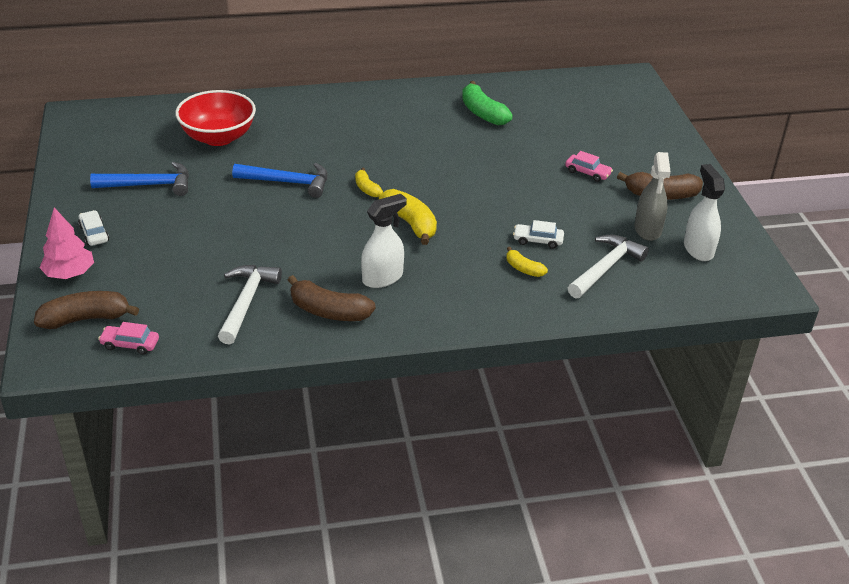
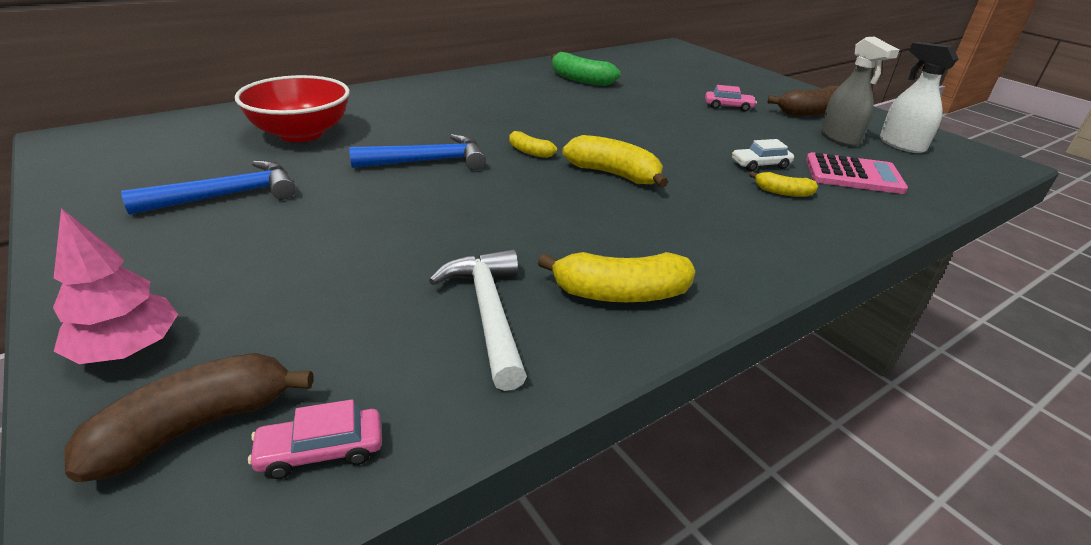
camera: 25 degrees left, 5 degrees down
(94, 233) = (156, 274): white car -> none
(329, 311) = (620, 294): brown banana -> yellow banana
(383, 278) = (645, 235): white spray bottle -> none
(605, 268) = (853, 175): white hammer -> pink calculator

